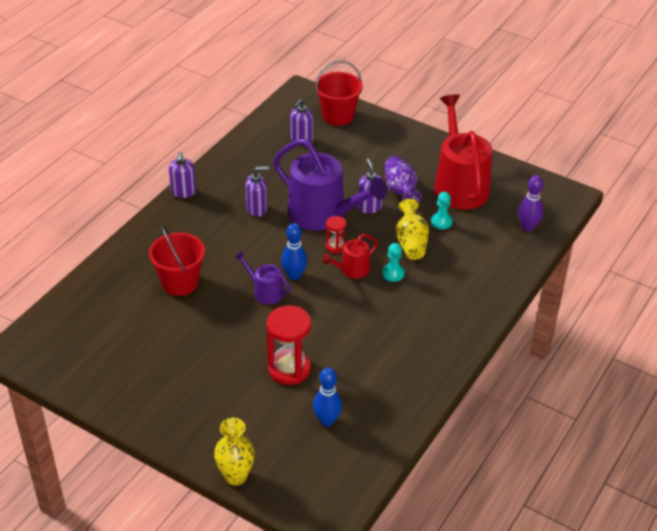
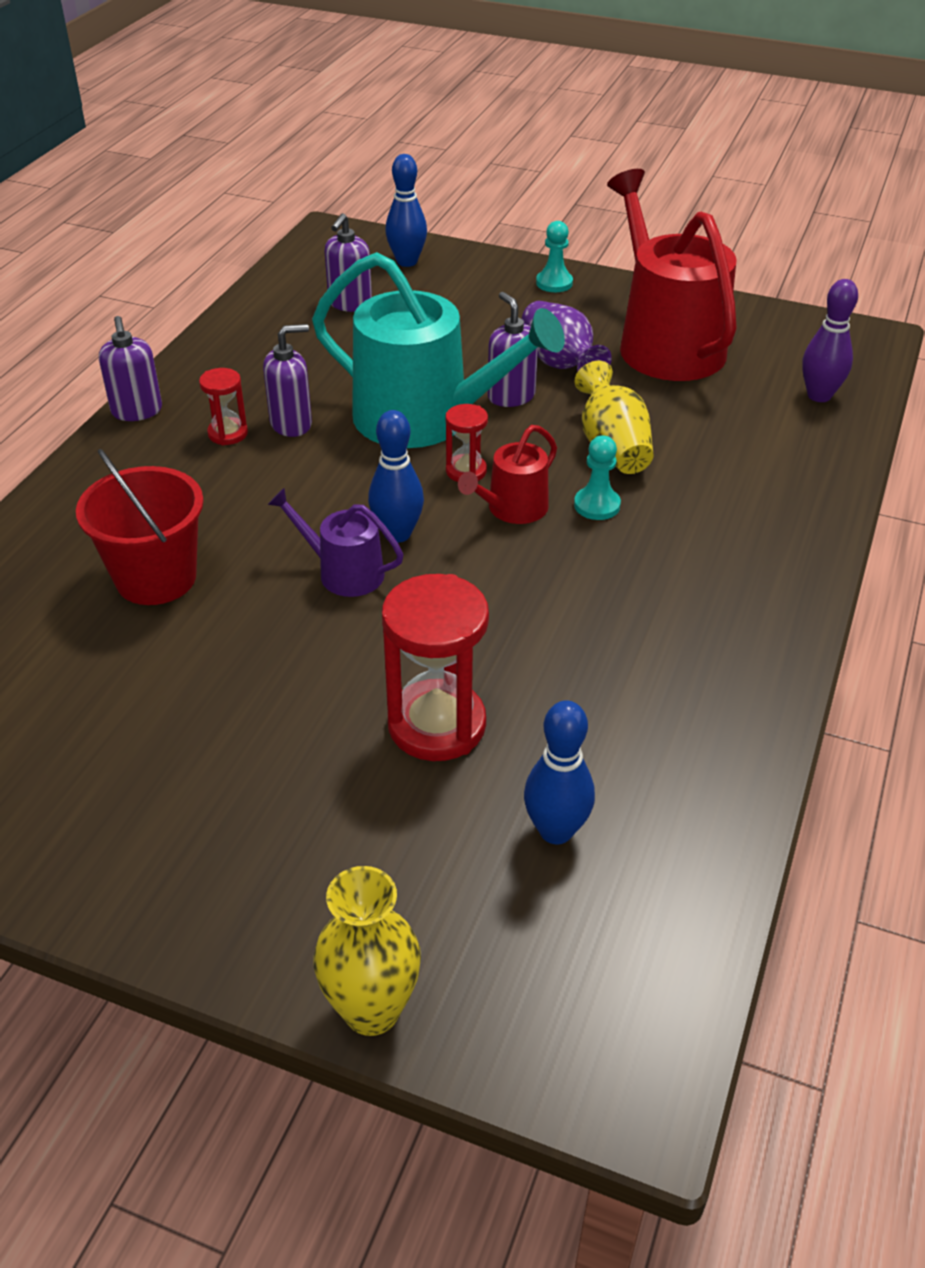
camera: 10 degrees left, 0 degrees up
(225, 210) = (228, 434): none -> red hourglass
(323, 214) = (425, 418): purple watering can -> turquoise watering can
(338, 116) = (407, 262): red bucket -> blue bowling pin
(441, 222) = (656, 405): turquoise pawn -> turquoise pawn (554, 283)

